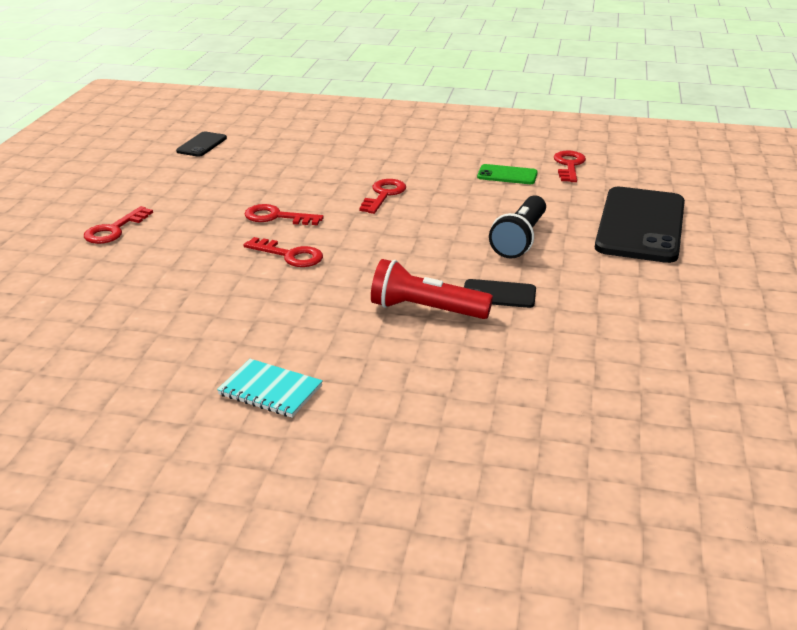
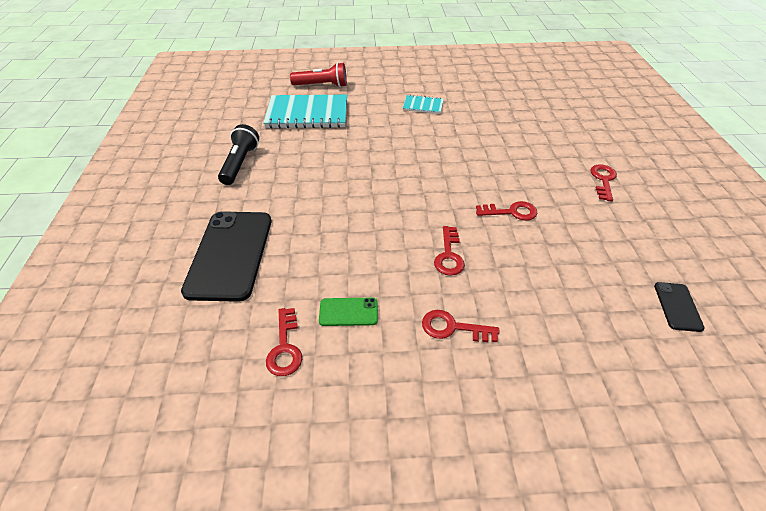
camera: 165 degrees right, 15 degrees up
(290, 255) = (473, 178): red key -> red key (452, 328)
(426, 309) = (372, 154): red flashlight -> red flashlight (322, 85)
(499, 294) = (333, 170): black phone -> none
(519, 239) = (326, 220): black flashlight -> black flashlight (240, 163)
(537, 411) = (307, 114): none -> turquoise notebook

